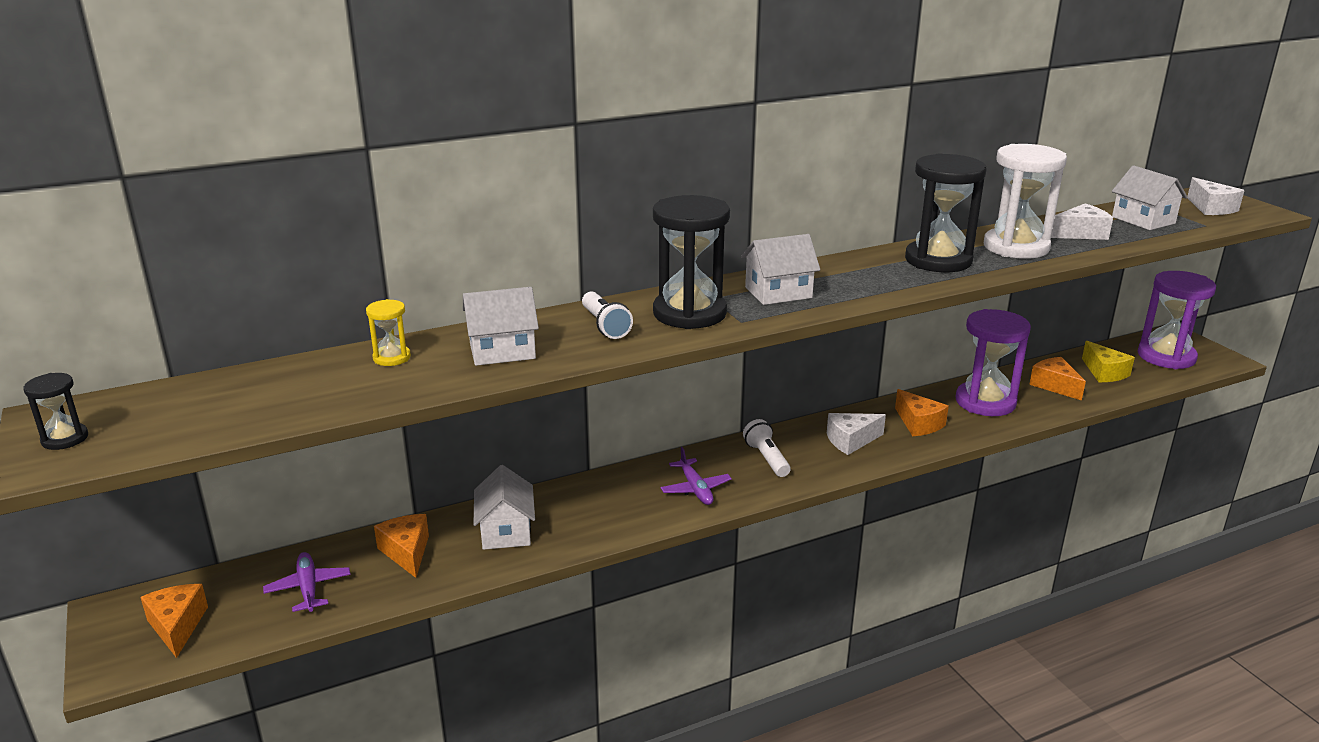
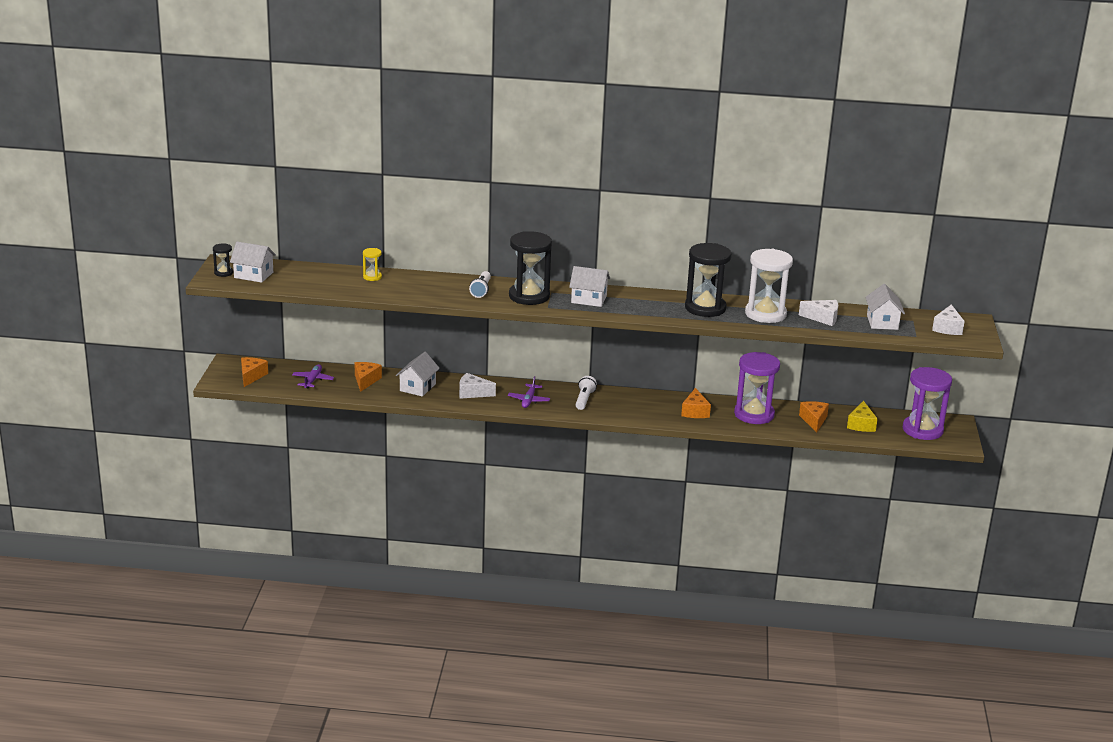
camera: 30 degrees right, 0 degrees up
(502, 351) = (421, 288): white house -> white house (253, 275)
(851, 441) = (642, 407): white cheese -> white cheese (472, 393)

